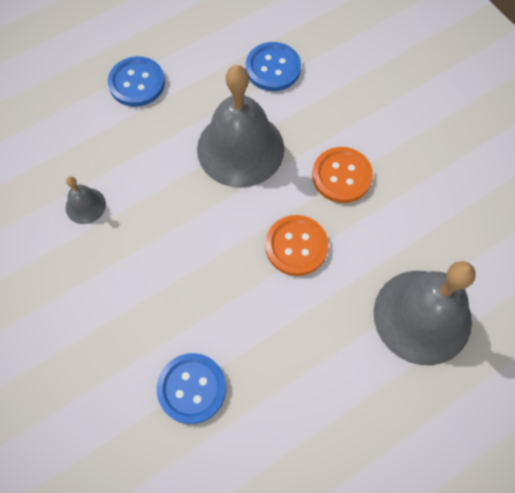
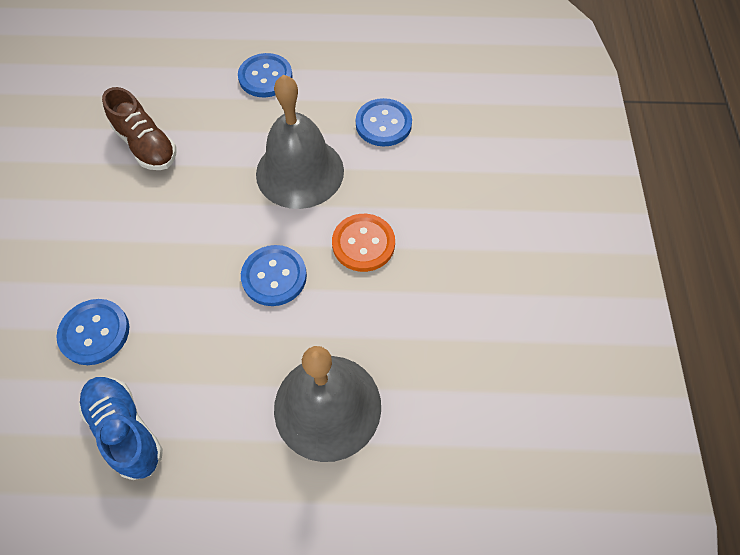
camera: 35 degrees right, 5 degrees down
(85, 205) = (146, 145): grey bell -> brown shoe
(290, 442) = (126, 430): none -> blue shoe
(296, 246) = (274, 276): orange button -> blue button

